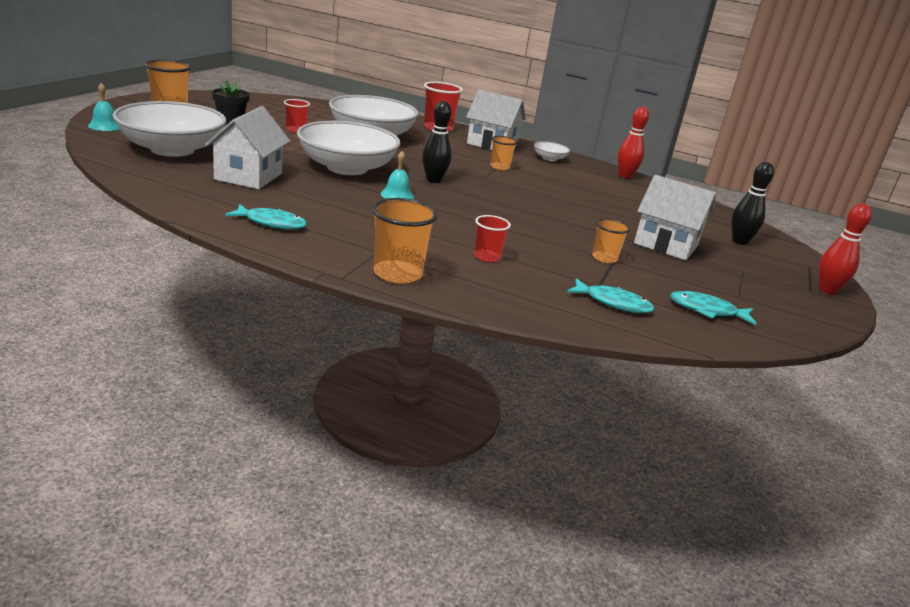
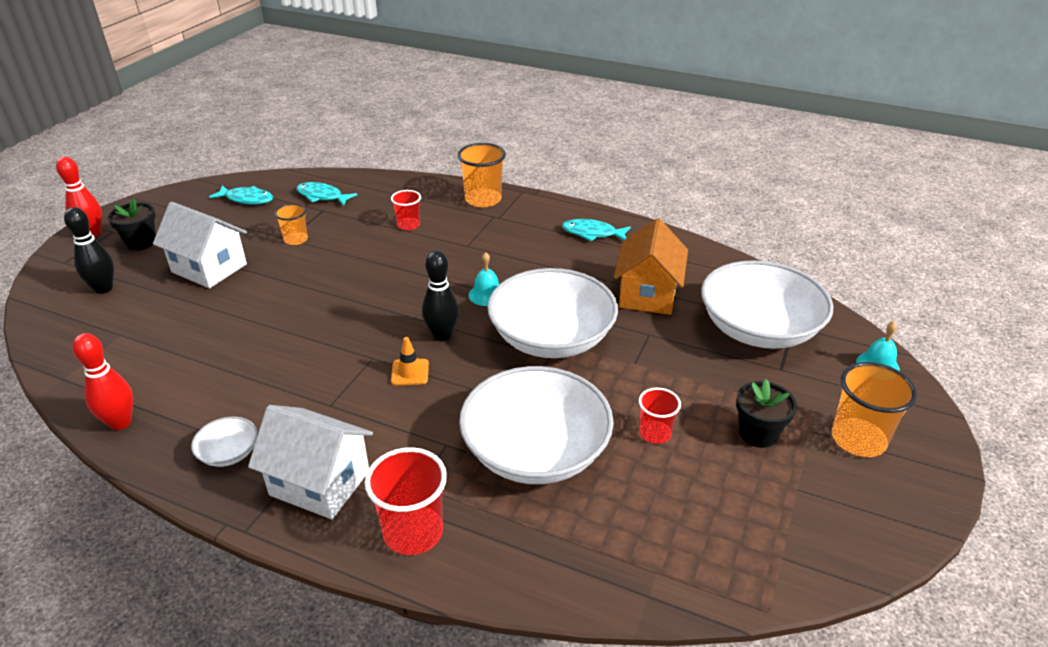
camera: 175 degrees left, 10 degrees up
(248, 176) = (648, 294): white house -> orange house
(454, 168) = (410, 372): none -> orange traffic cone
(499, 167) = (336, 396): orange cup -> none
(763, 275) = (141, 242): none -> black flower pot

